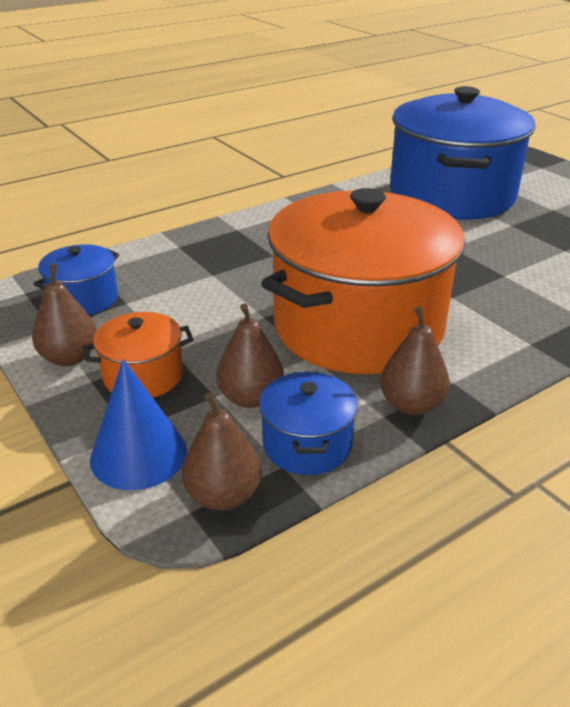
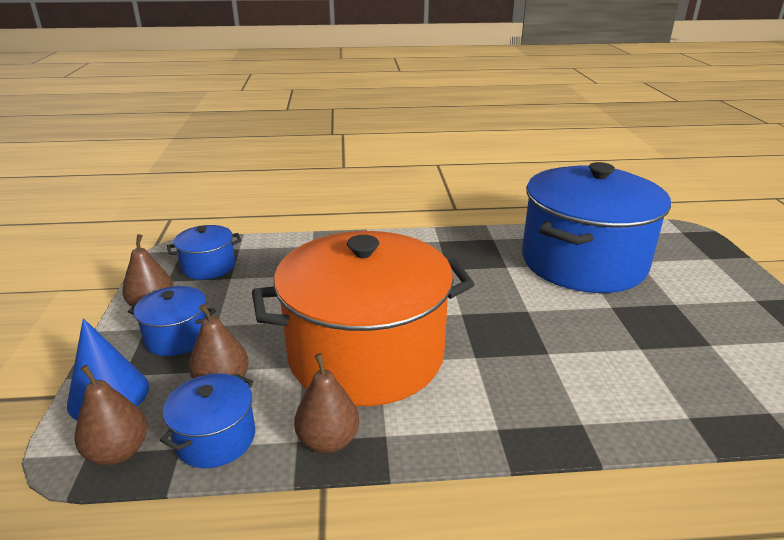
camera: 30 degrees right, 5 degrees down
(143, 376) = (178, 337): orange pot -> blue pot

